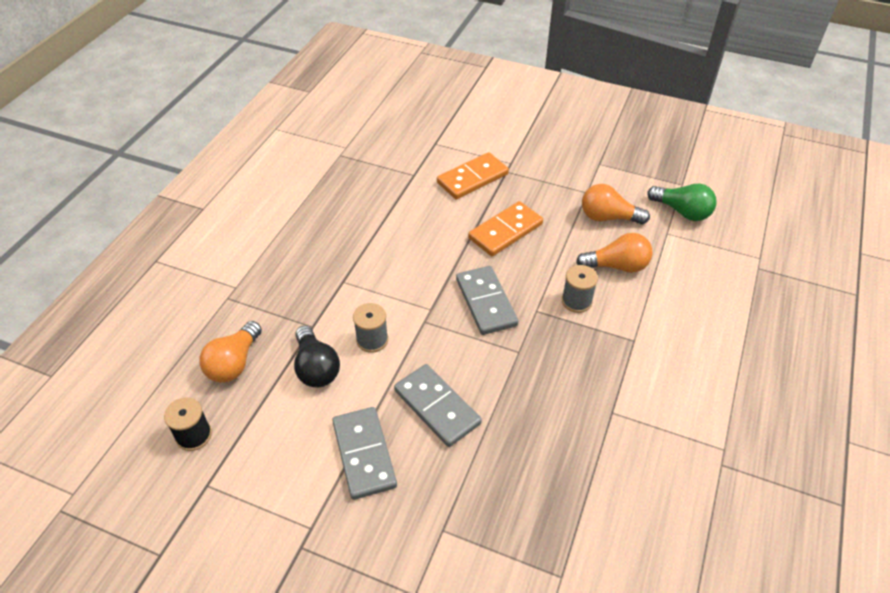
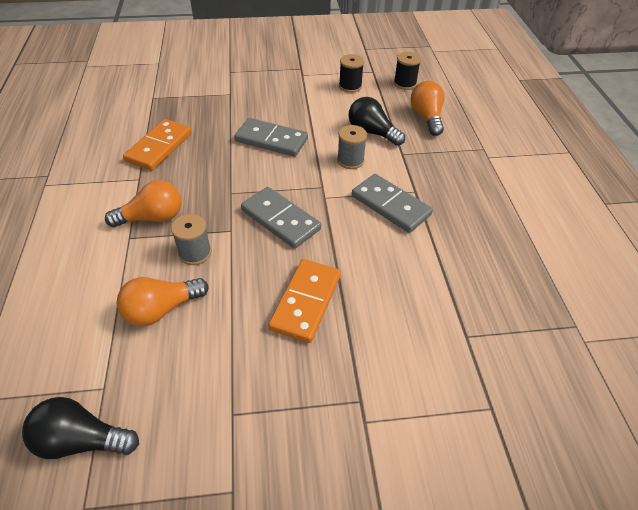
camera: 150 degrees right, 0 degrees up
(268, 464) = (350, 86): none -> black spool
(364, 454) = (300, 106): grey domino -> grey domino (391, 205)
(472, 178) = (394, 364): orange domino -> orange domino (159, 147)
(608, 217) = (189, 378): orange light bulb -> orange light bulb (152, 218)
(682, 212) = (81, 440): green light bulb -> black light bulb

